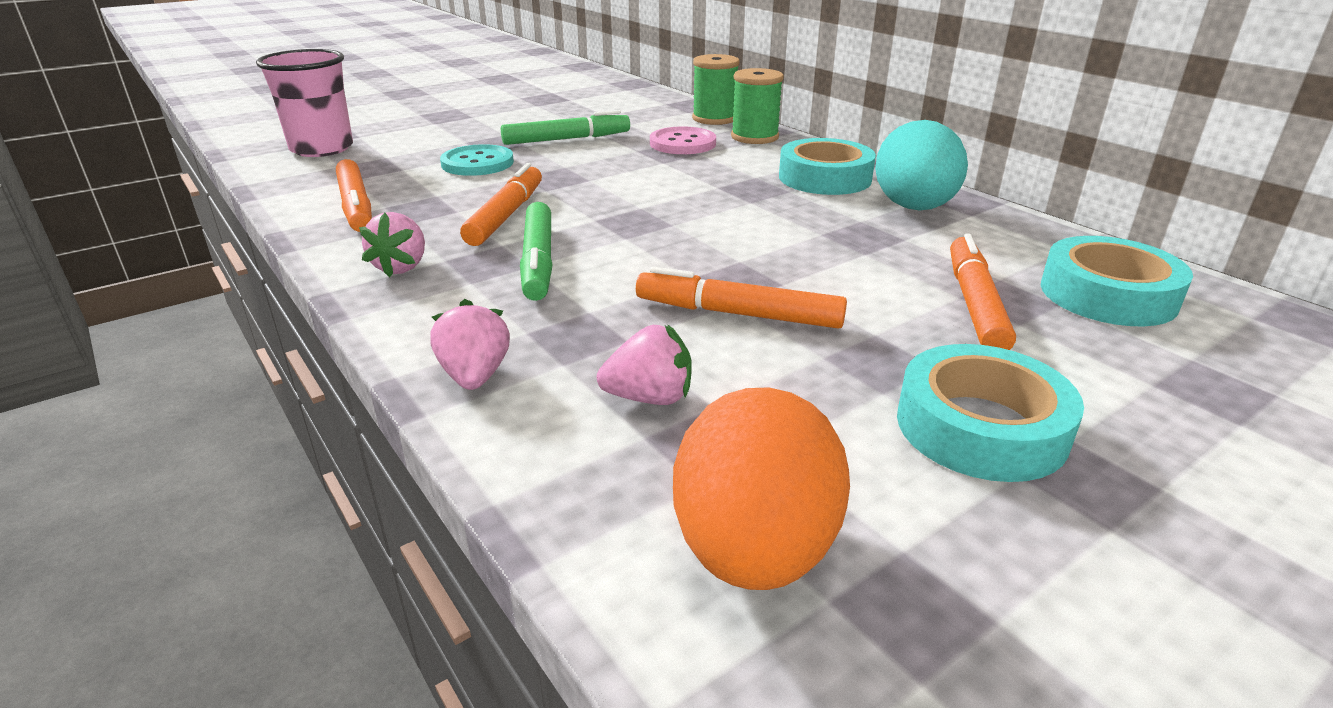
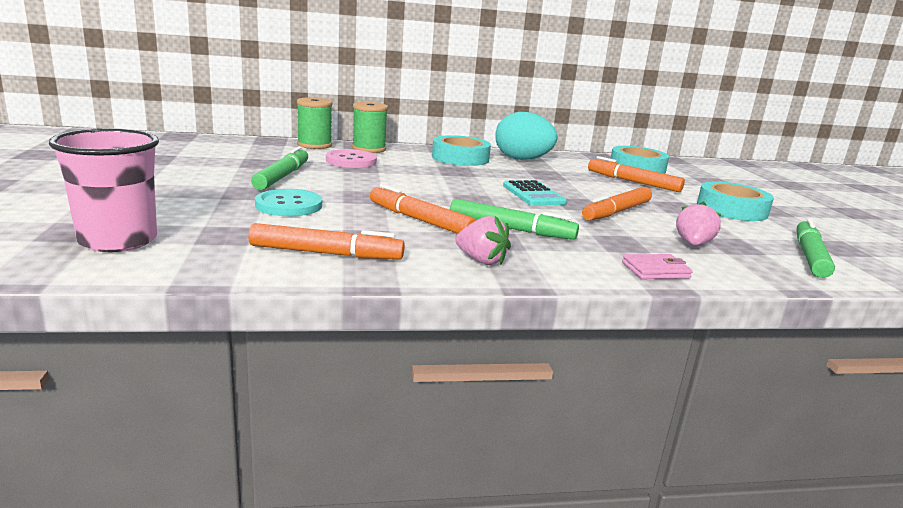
camera: 65 degrees left, 10 degrees down
(475, 376) = (655, 270): pink strawberry -> pink wallet
(724, 246) = (533, 194): none -> turquoise calculator
(754, 549) = (809, 256): orange egg -> green marker

